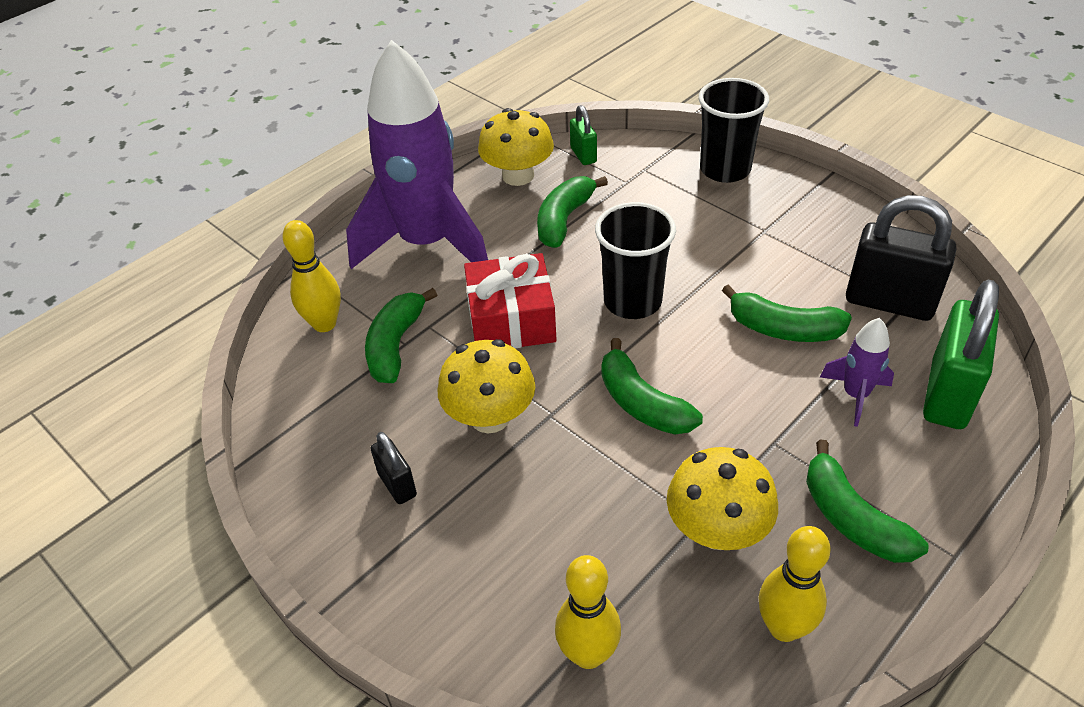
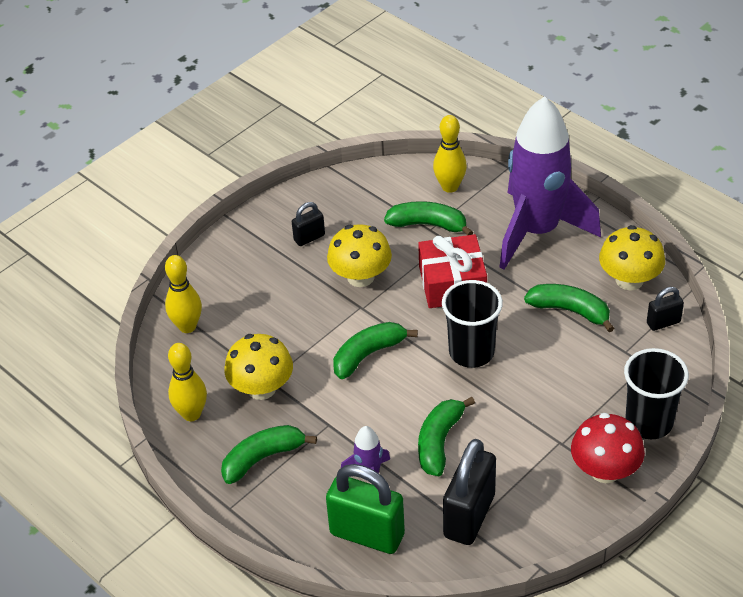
camera: 90 degrees right, 0 degrees up
(583, 155) = (663, 322): green padlock -> black padlock
(796, 200) = (605, 470): none -> red mushroom

